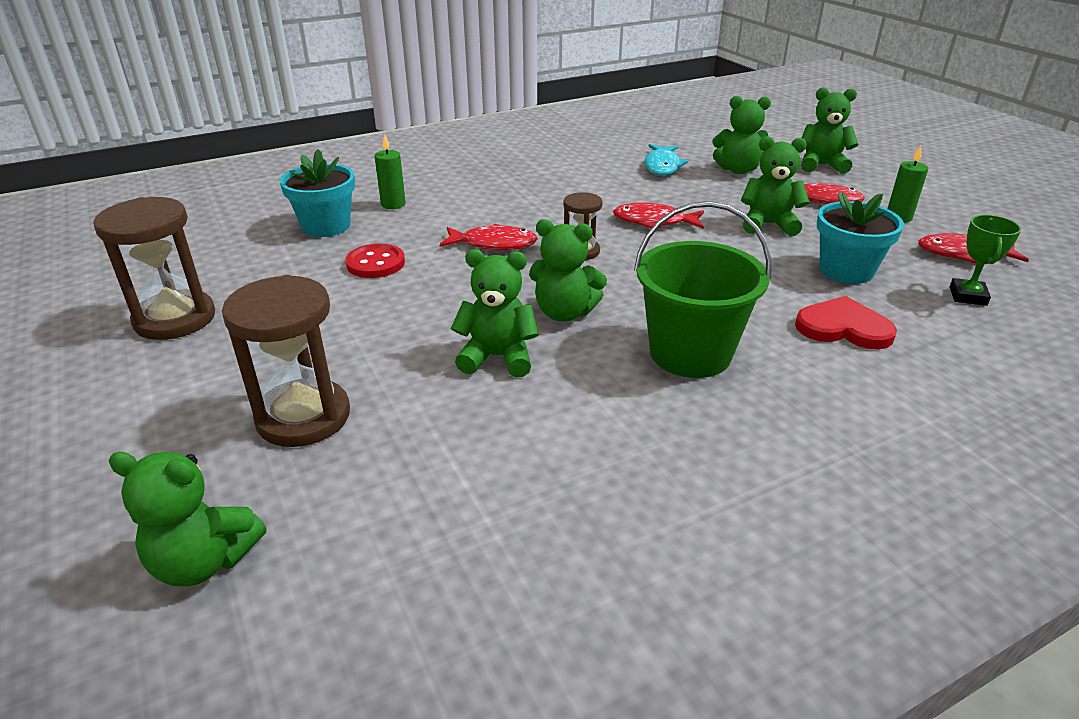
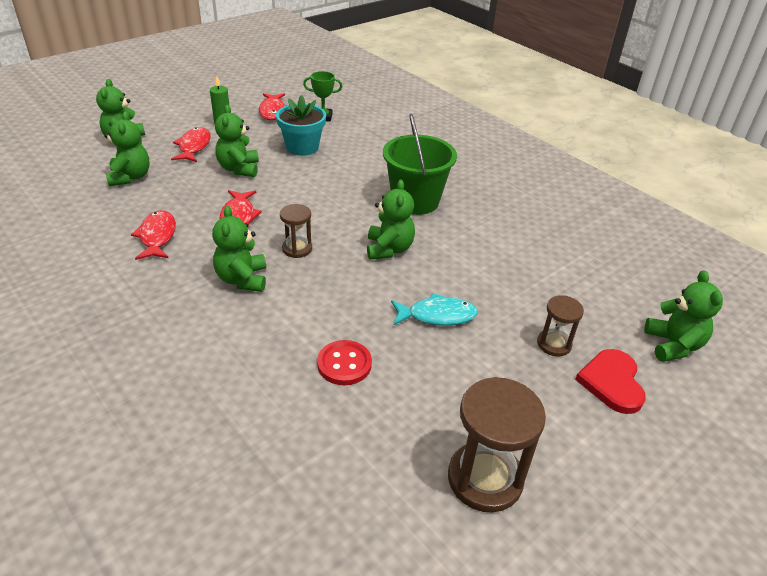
camera: 105 degrees left, 5 degrees up
(303, 417) = (554, 344): brown hourglass -> brown hourglass, size x0.56
(326, 226) = (271, 428): turquoise flower pot -> none
(393, 204) = (210, 386): green candle -> none
(494, 244) = (292, 296): red fish -> red fish (157, 236)
(497, 357) = (452, 271): green teddy bear -> green teddy bear (242, 279)
(662, 166) = (116, 214): turquoise fish -> turquoise fish (437, 315)
(843, 327) = (369, 154): red heart -> red heart (612, 382)

